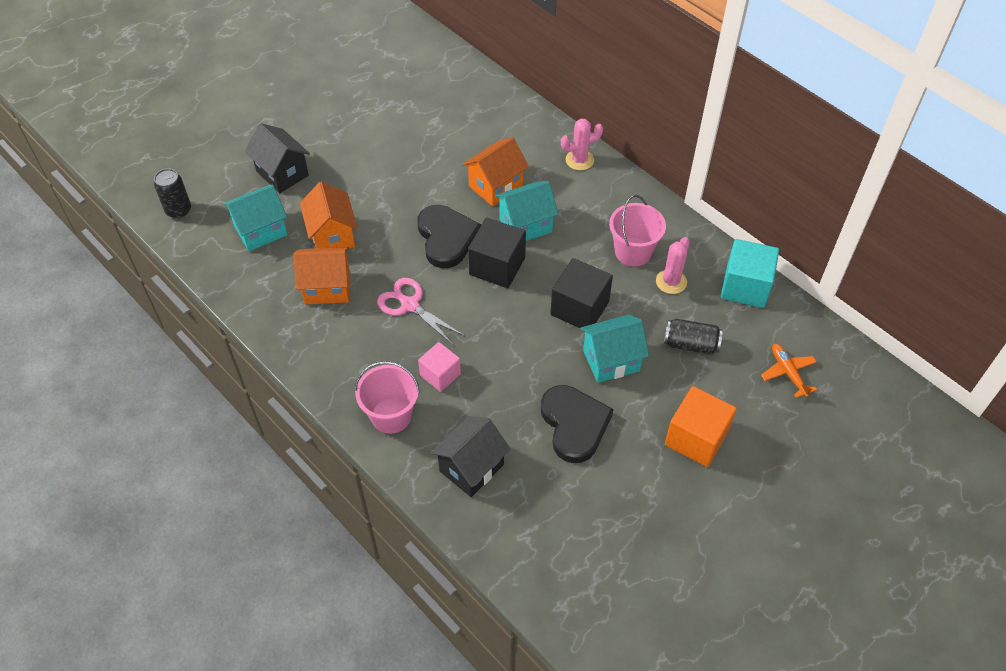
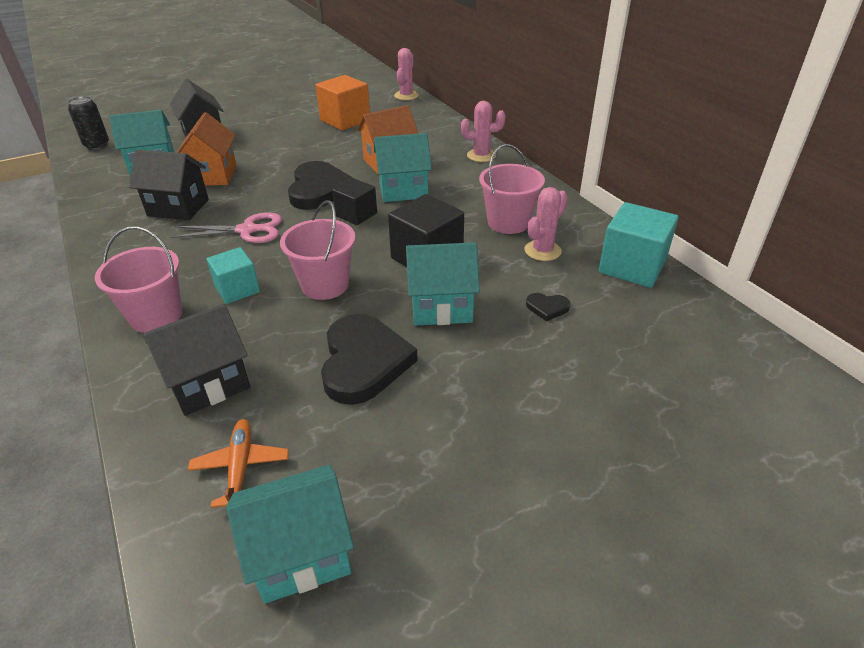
camera: 15 degrees right, 15 degrees down
(327, 287) = (178, 208): orange house -> black house
(409, 305) = (247, 230): pink scissors -> pink scissors turned 120 degrees clockwise
(440, 374) = (237, 289): pink cube -> turquoise cube
(465, 67) = (406, 96): none -> pink cactus
(497, 266) = (356, 214): black cube -> black cube, size x0.64
(509, 355) = (325, 285): none -> pink bucket
(598, 571) = (301, 554): none -> turquoise house
(691, 344) = (547, 308): black can -> black heart
(696, 438) = (521, 406): orange cube -> orange cube (345, 120)
(788, 373) = (672, 356): orange plane -> orange plane (240, 467)

